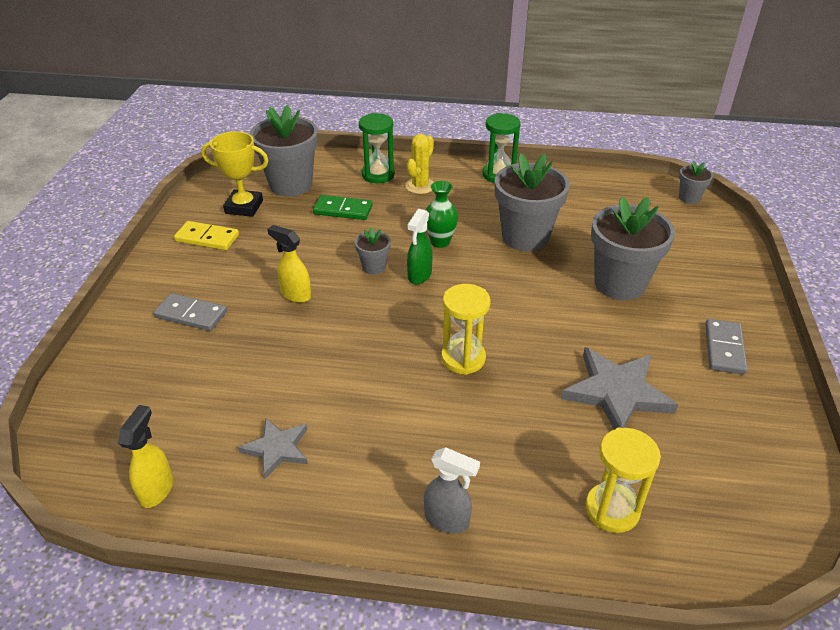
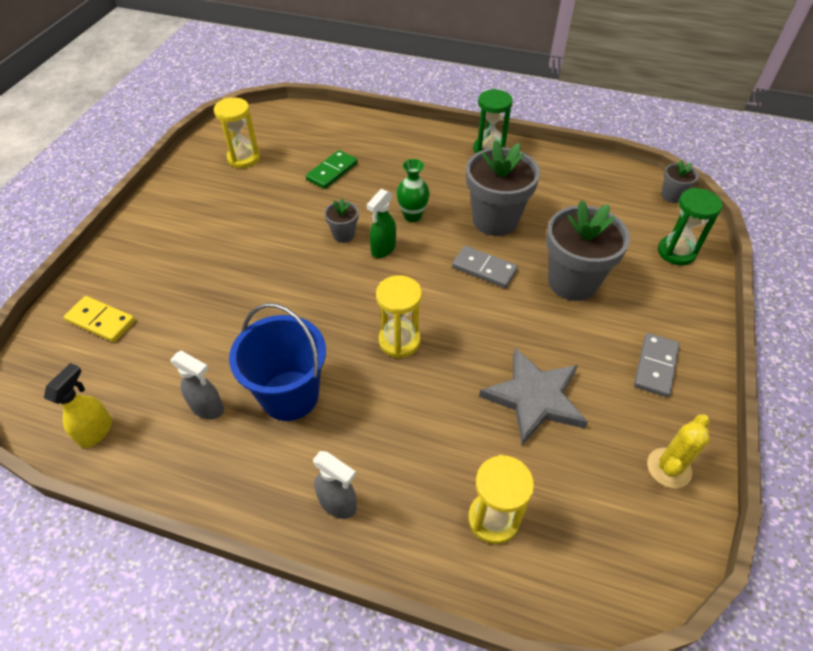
camera: 10 degrees right, 10 degrees up
(191, 314) = (169, 263): grey domino -> grey domino (484, 269)
(207, 238) = (203, 187): yellow domino -> yellow domino (101, 321)
(244, 207) = (244, 158): yellow trophy -> yellow hourglass
(277, 449) = (208, 408): grey star -> grey spray bottle
(291, 184) = (292, 139): grey flower pot -> none
(295, 294) = (265, 254): yellow spray bottle -> none
(343, 210) = (332, 171): green domino -> green domino turned 75 degrees counterclockwise
(363, 424) = (290, 395): none -> blue bucket
(378, 175) = (374, 138): green hourglass -> green hourglass (676, 252)
(420, 186) = (410, 154): yellow cactus -> yellow cactus (669, 468)

